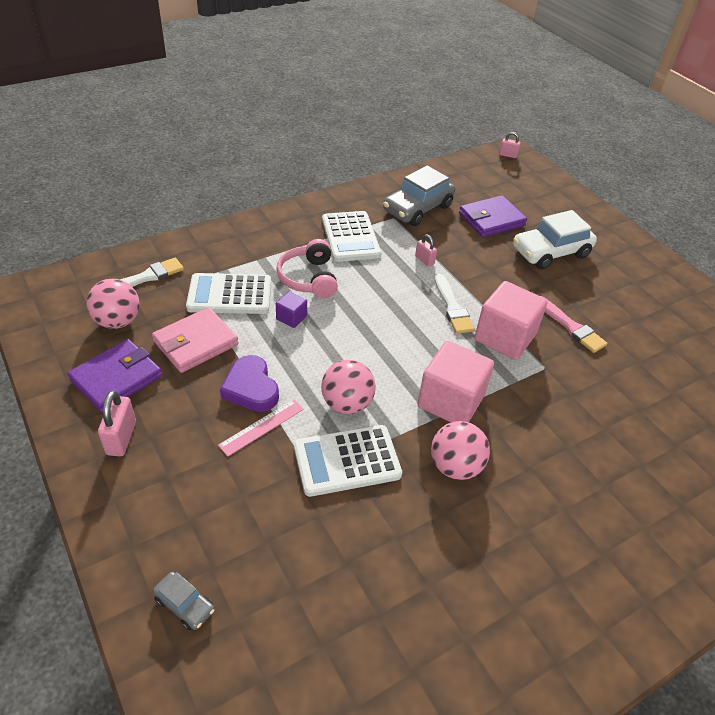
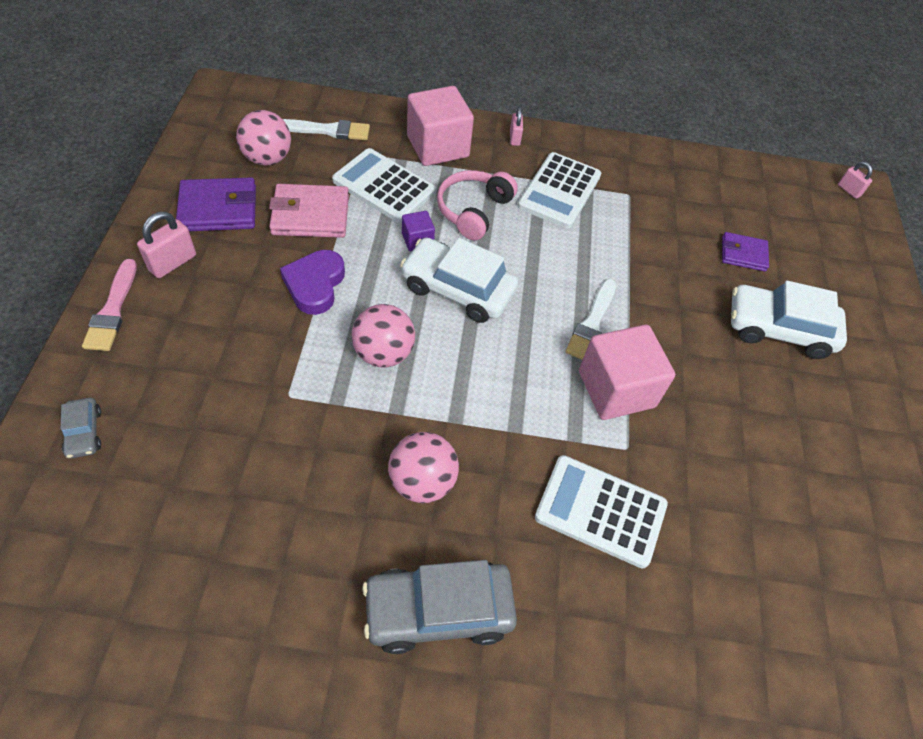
camera: 35 degrees right, 10 degrees up
(262, 427) = (288, 326): pink ruler -> none
(347, 461) = (329, 405): white calculator -> white calculator (600, 511)
(351, 334) = (458, 289): none -> white car
(417, 208) = (666, 197): grey car -> grey car (438, 610)
(424, 260) = (614, 257): pink padlock -> pink padlock (514, 138)
(450, 401) = (486, 416): pink cube -> pink cube (438, 146)
(491, 219) = (743, 254): purple wallet -> purple wallet, size x0.63
(570, 326) = (709, 425): pink brush -> pink brush (112, 310)

